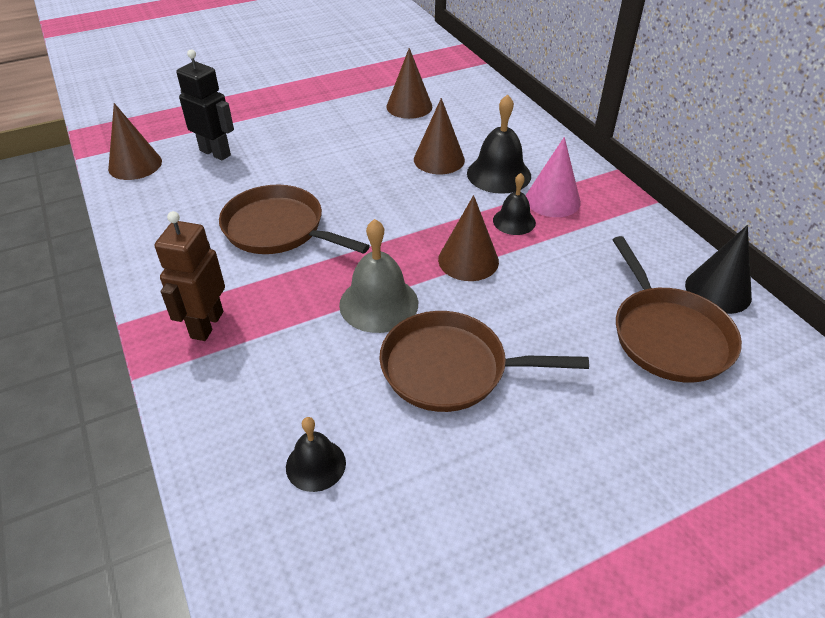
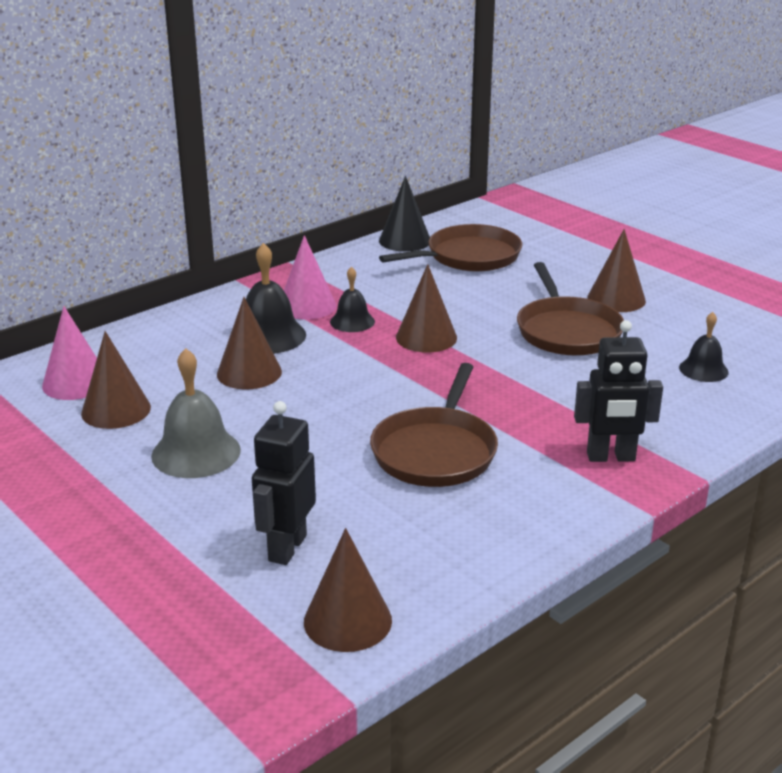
camera: 105 degrees left, 15 degrees down
(206, 325) = (611, 457): brown robot -> black robot
(378, 303) = (515, 372): grey bell -> grey bell (196, 452)
(452, 94) = (75, 383): none -> pink cone
(524, 446) = (616, 299): none -> brown cone

